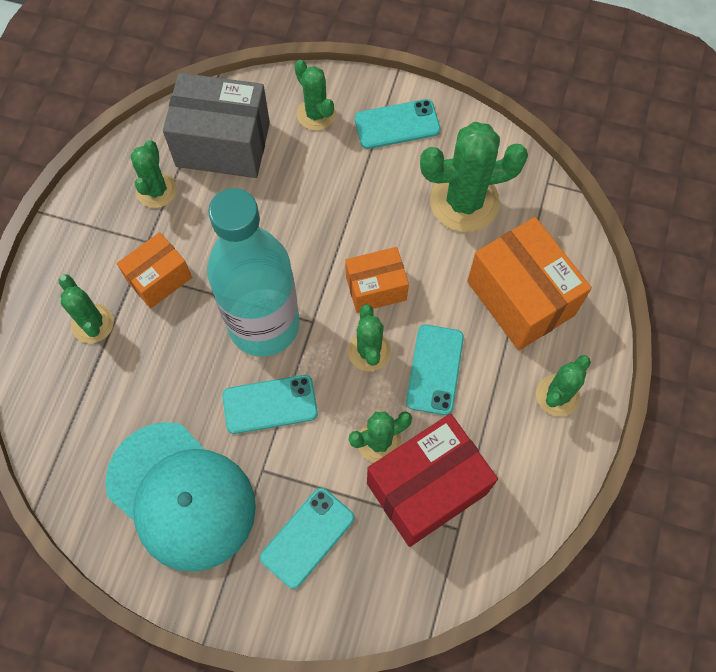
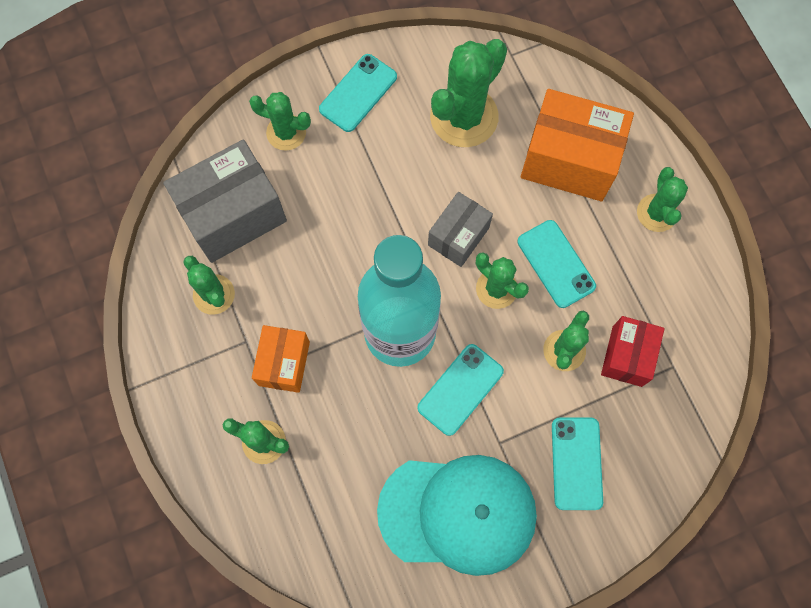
camera: 40 degrees left, 5 degrees up
(376, 288) = (458, 236): orange box -> grey box
(426, 488) = (627, 356): red box -> red box, size x0.59

